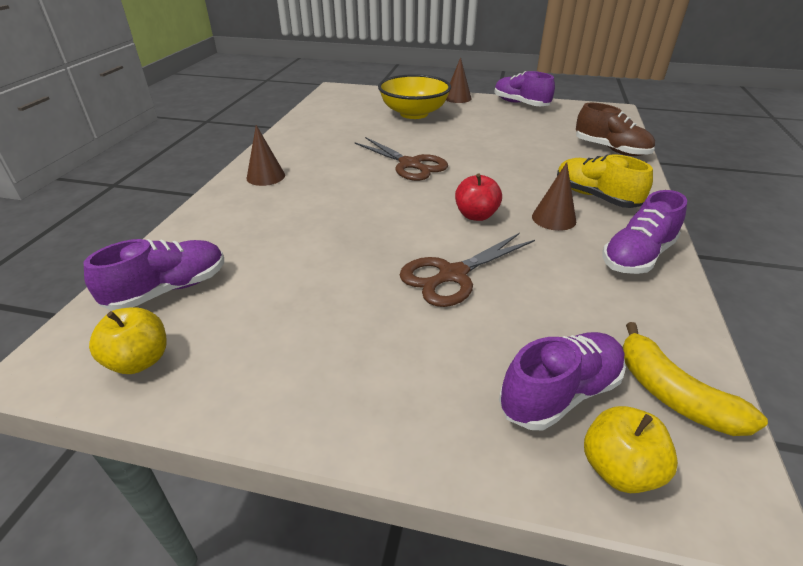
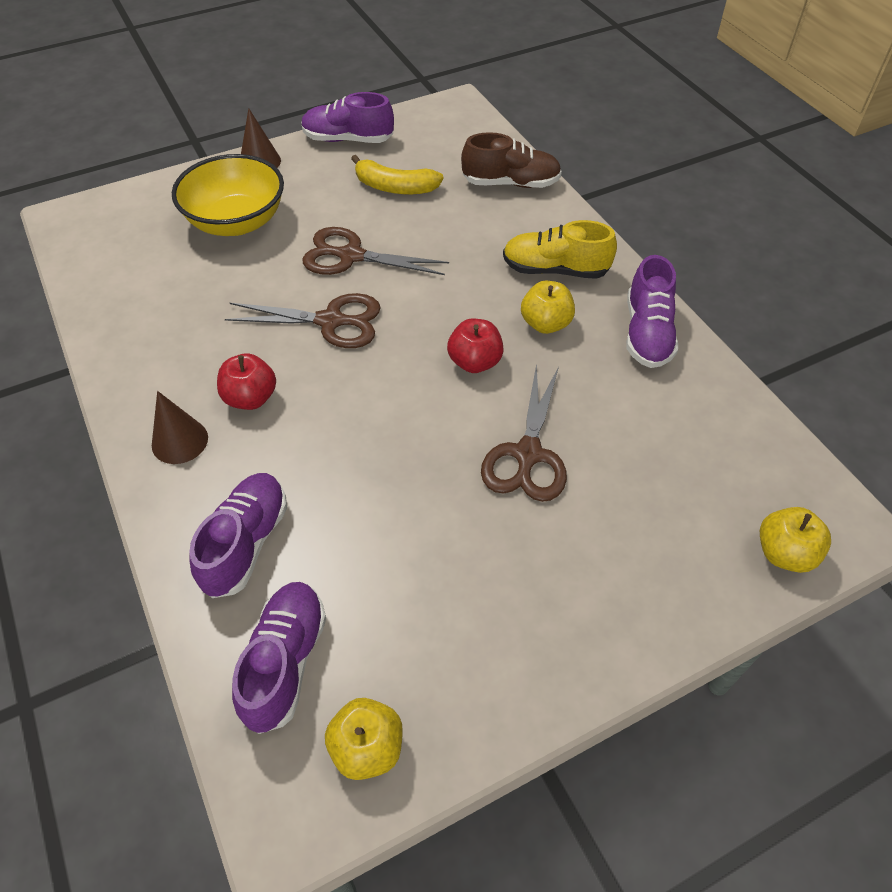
camera: 40 degrees left, 15 degrees up
(323, 176) = (250, 398): none -> red apple
(459, 145) = (351, 256): none -> brown scissors
(554, 218) = (545, 324): brown cone -> yellow apple
(560, 393) = (706, 519): purple shoe -> purple shoe (246, 543)
(672, 394) = (769, 467): yellow banana -> yellow banana (395, 187)

